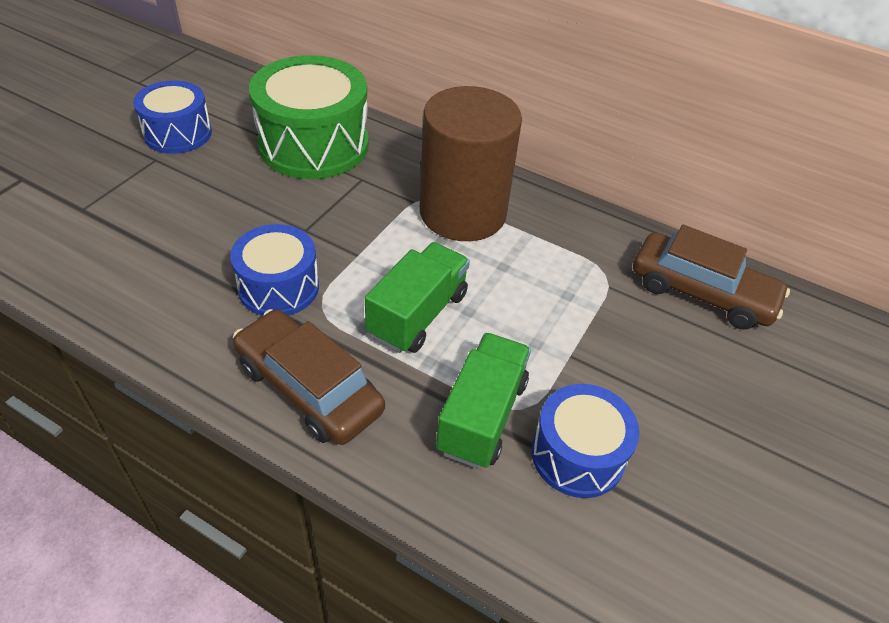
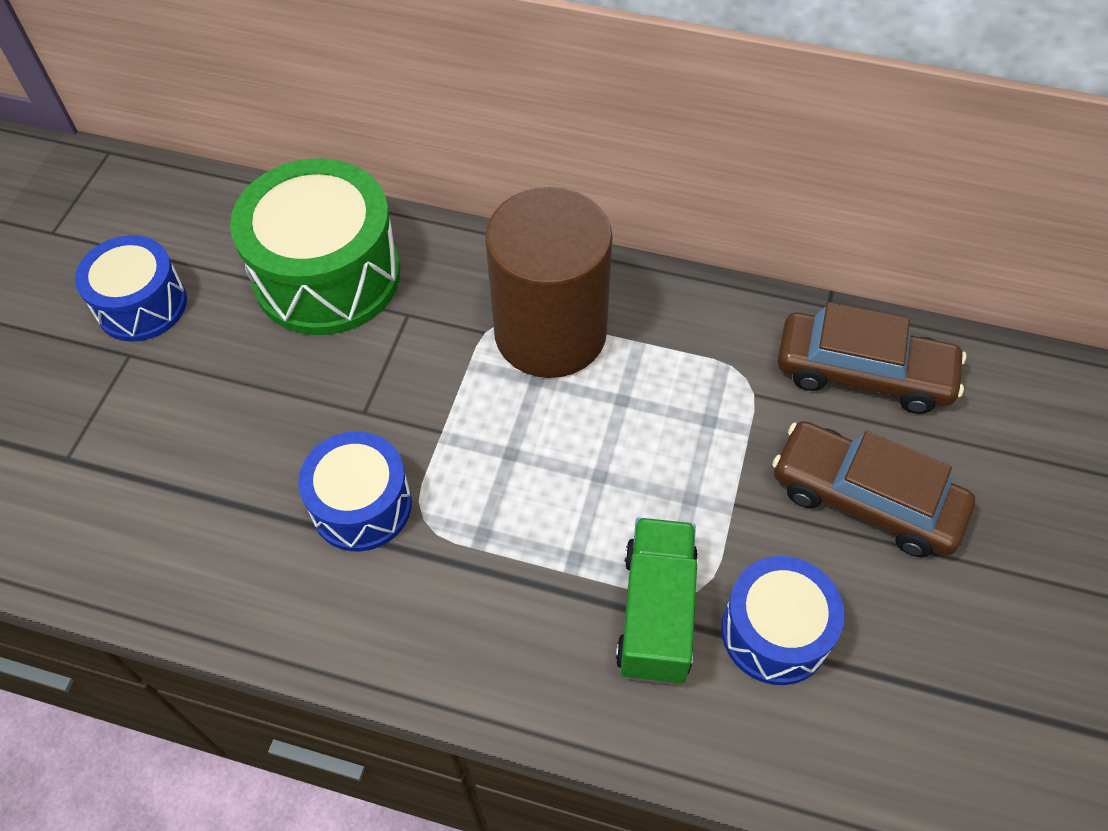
camera: 10 degrees left, 10 degrees up
(309, 387) = (447, 633): brown car -> brown car (865, 499)
(418, 315) = (541, 497): green truck -> none

